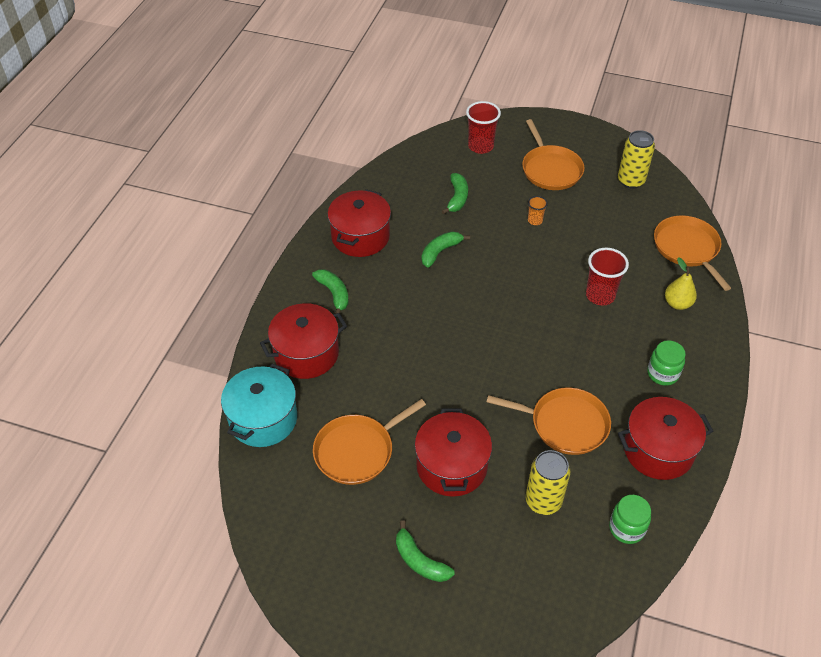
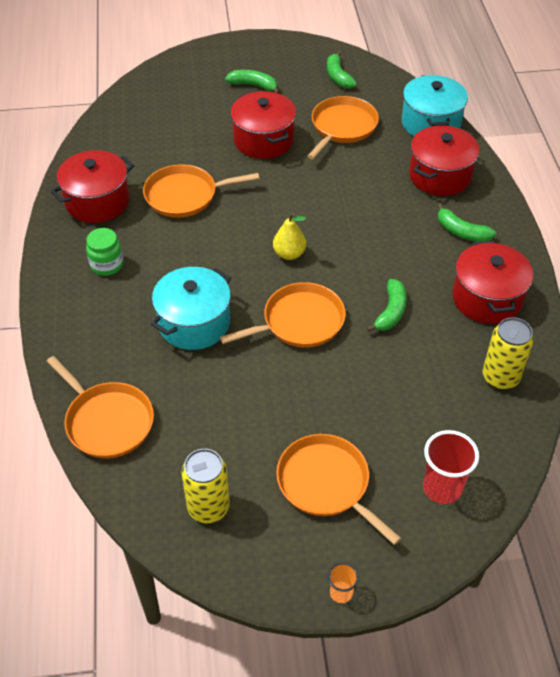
camera: 155 degrees right, 0 degrees up
(457, 198) = (418, 389): green banana -> green banana (338, 77)
(515, 268) = (299, 322): none -> orange pan
(535, 220) = (307, 392): orange cup -> orange cup (341, 593)
(543, 501) = (181, 141): yellow can -> yellow can (500, 377)
(600, 295) = (194, 323): red cup -> turquoise pot
(626, 528) = (111, 144): green jar -> none
(677, 303) = (106, 343): yellow pear -> yellow pear (289, 254)

